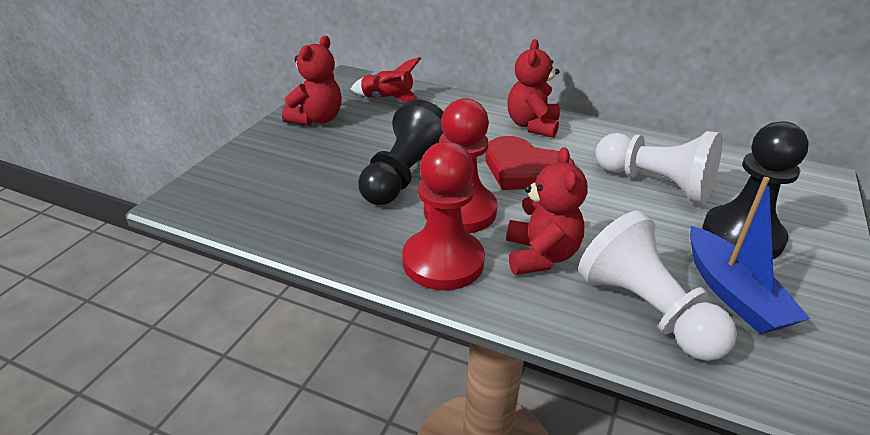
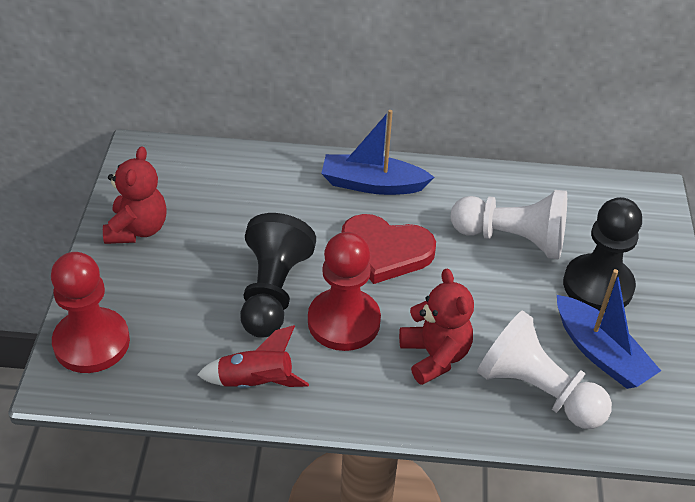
camera: 20 degrees left, 10 degrees up
(387, 100) = (201, 179): red rocket -> red rocket (255, 382)
(443, 262) = (352, 386): red pawn -> red pawn (91, 342)
(532, 126) = (372, 184): red teddy bear -> blue boat

